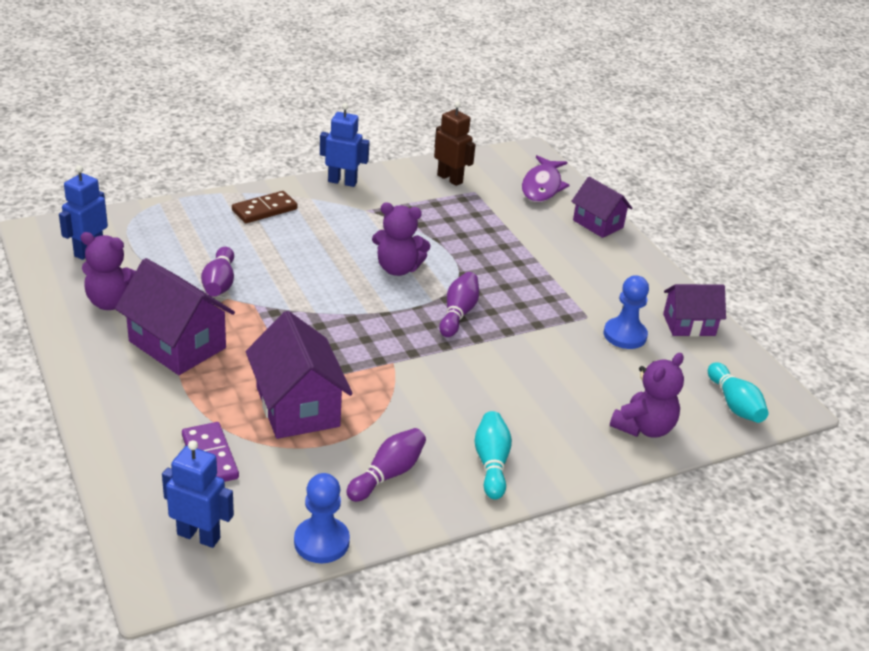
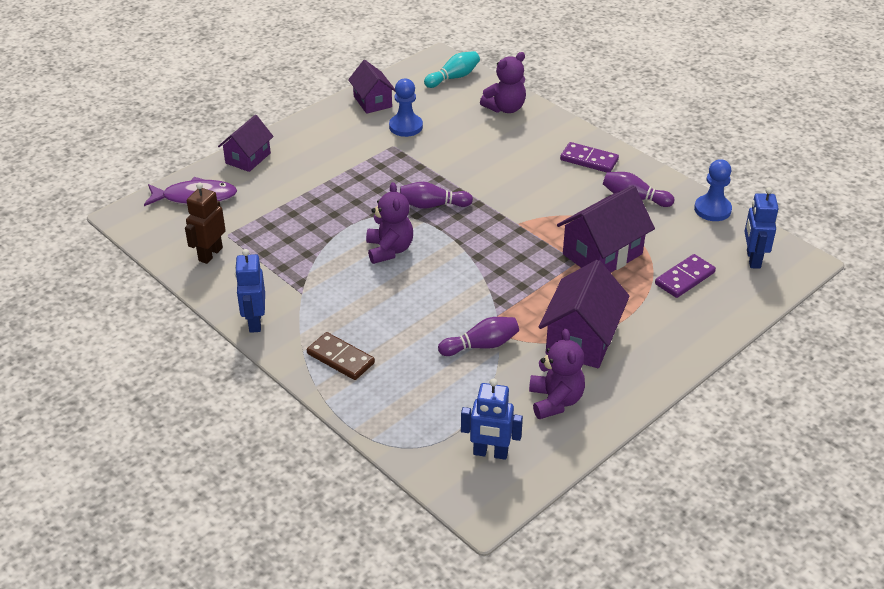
camera: 105 degrees left, 5 degrees up
(491, 463) = (589, 160): turquoise bowling pin -> purple domino
(644, 428) = (505, 108): purple teddy bear -> purple teddy bear turned 120 degrees clockwise

